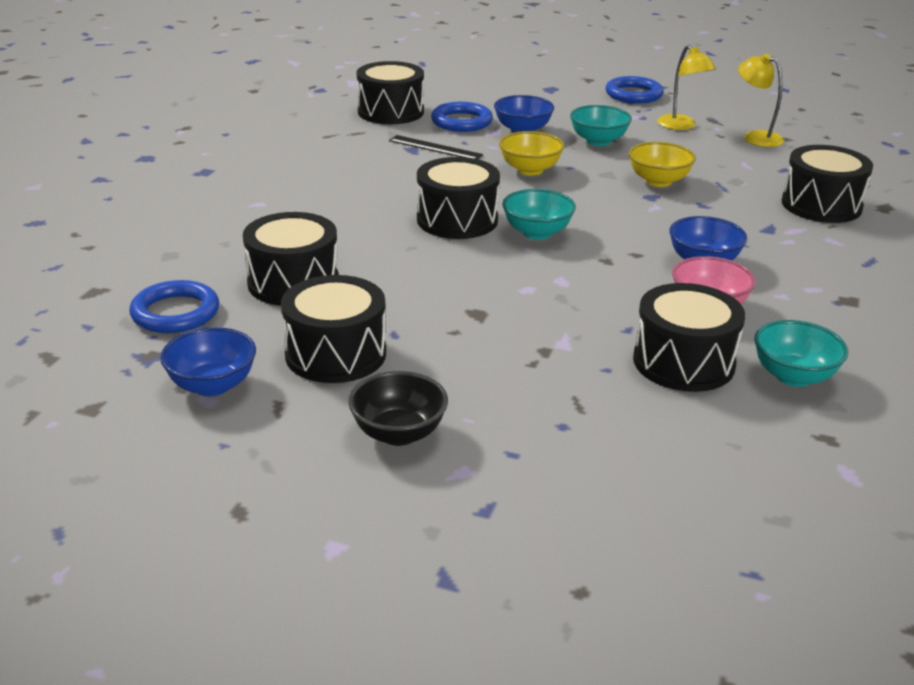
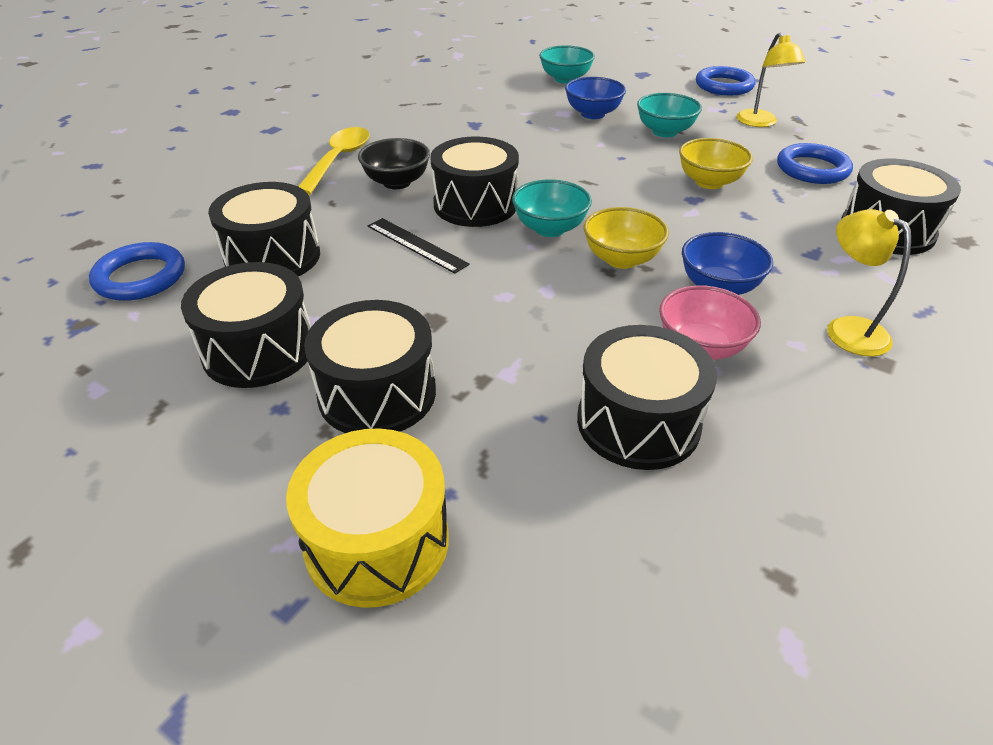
camera: 15 degrees right, 10 degrees up
(212, 385) = (113, 370): blue bowl -> none
(297, 194) = (338, 160): none -> yellow spoon
(390, 112) = (476, 85): black drum -> black drum (377, 393)
(398, 433) = (258, 469): black bowl -> black bowl (397, 182)
(435, 148) = (497, 124): black ruler -> black ruler (417, 245)
(461, 122) = (537, 100): blue ring -> blue ring (812, 169)
(526, 462) = (377, 541): none -> yellow drum
(530, 170) = (579, 156): yellow bowl -> yellow bowl (621, 259)
(755, 137) = (838, 142): yellow lamp -> yellow lamp (847, 329)
(793, 376) = (770, 466): turquoise bowl -> turquoise bowl (565, 79)

